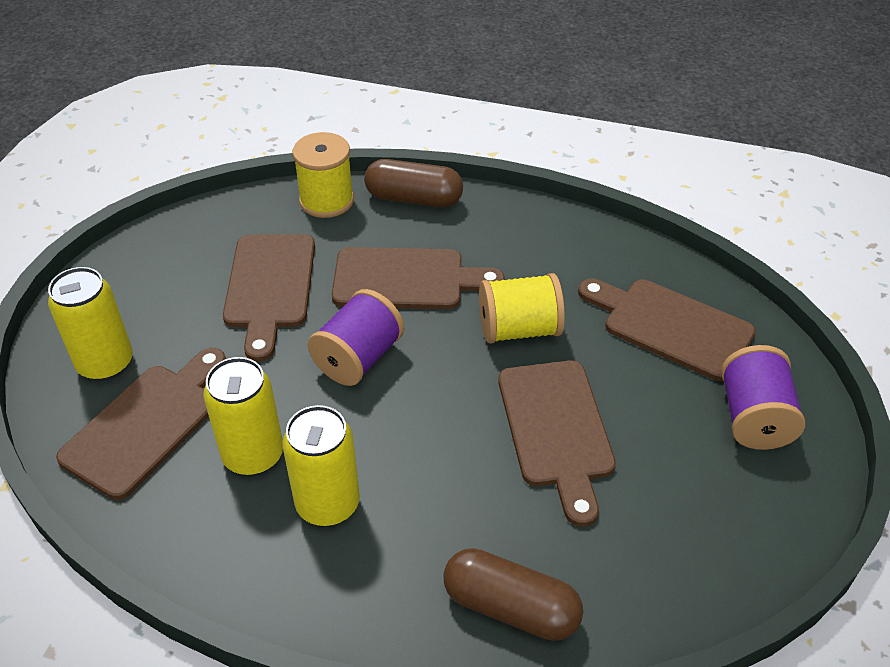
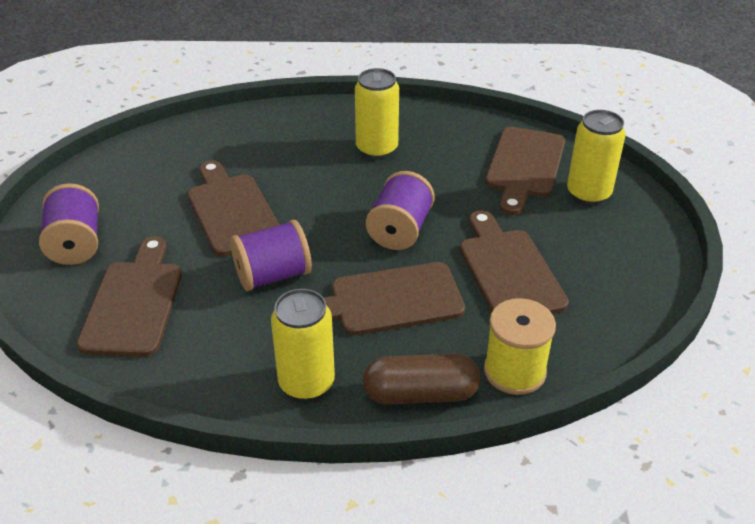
camera: 165 degrees right, 5 degrees down
(253, 455) = (440, 163): yellow can -> yellow can (306, 383)
(511, 607) = (250, 126): brown capsule -> none
(519, 329) = (273, 275): yellow spool -> purple spool
(670, 326) = (134, 303): brown cutting board -> brown cutting board turned 105 degrees counterclockwise

